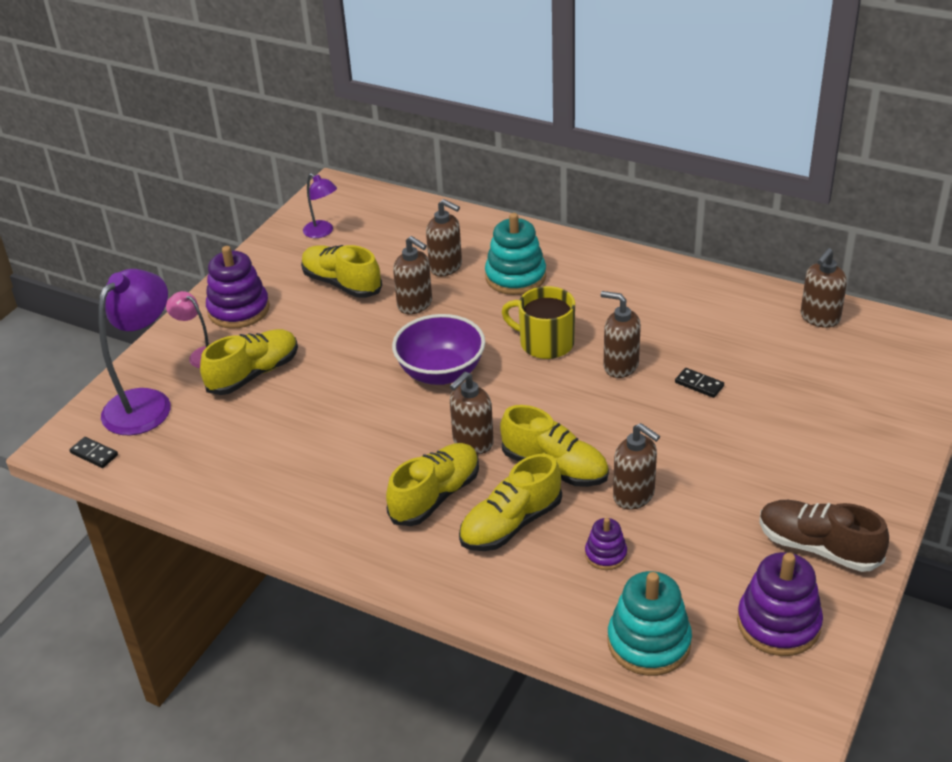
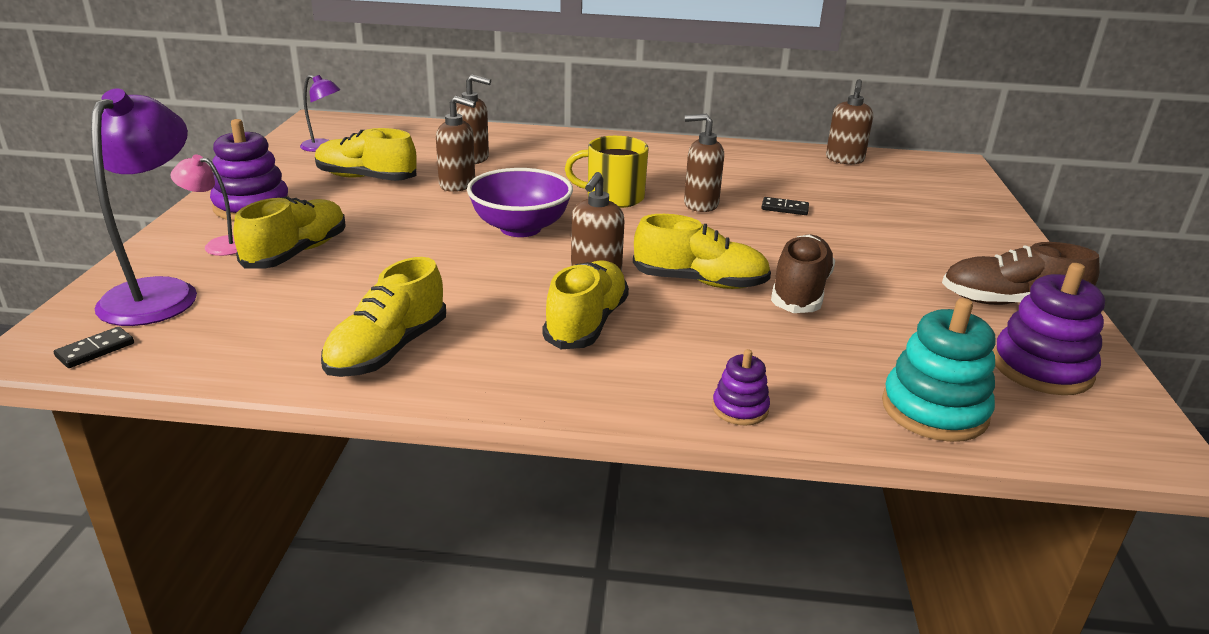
camera: 25 degrees left, 10 degrees down
(94, 454) = (95, 350): black domino -> black domino turned 60 degrees counterclockwise
(510, 524) = (691, 334): yellow shoe -> yellow shoe (387, 350)
(515, 277) = (548, 159): turquoise stacking toy -> none
(605, 554) = (816, 342): purple stacking toy -> purple stacking toy (740, 408)
(634, 496) = (800, 292): brown soap dispenser -> brown shoe

